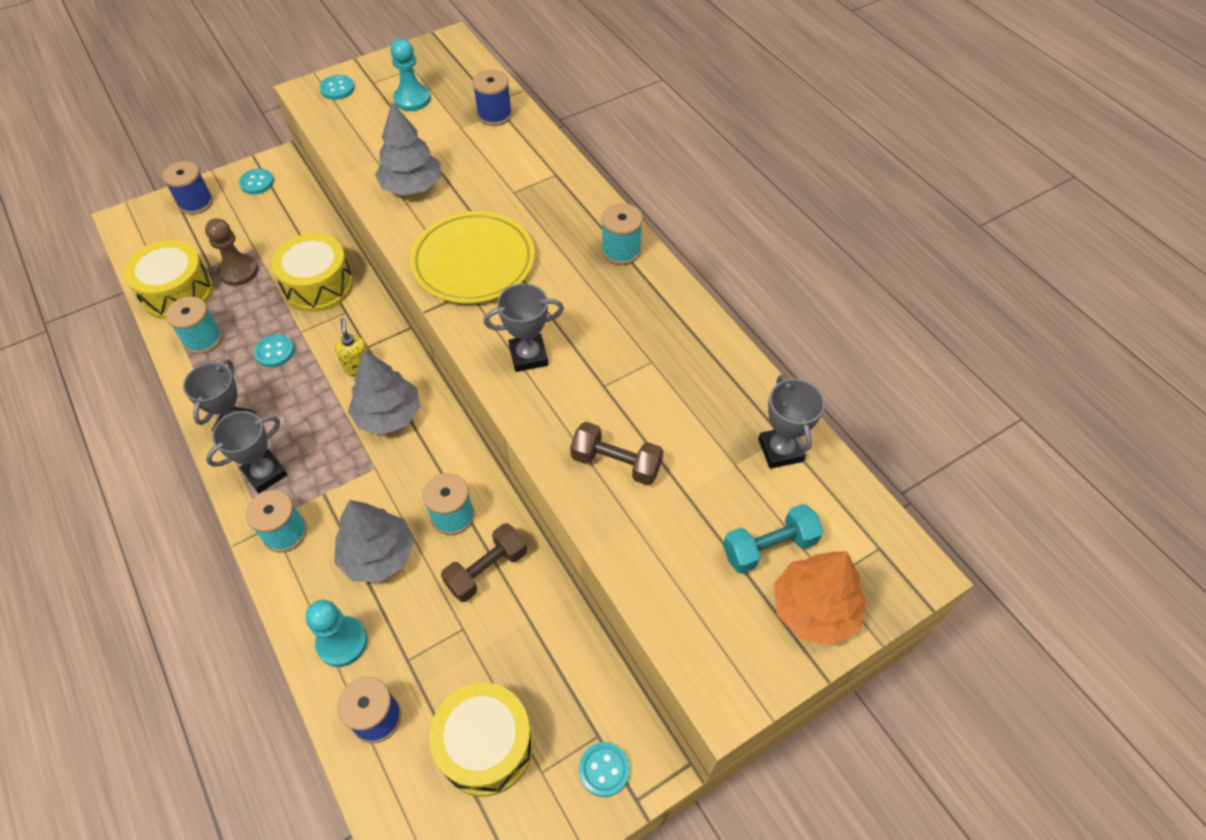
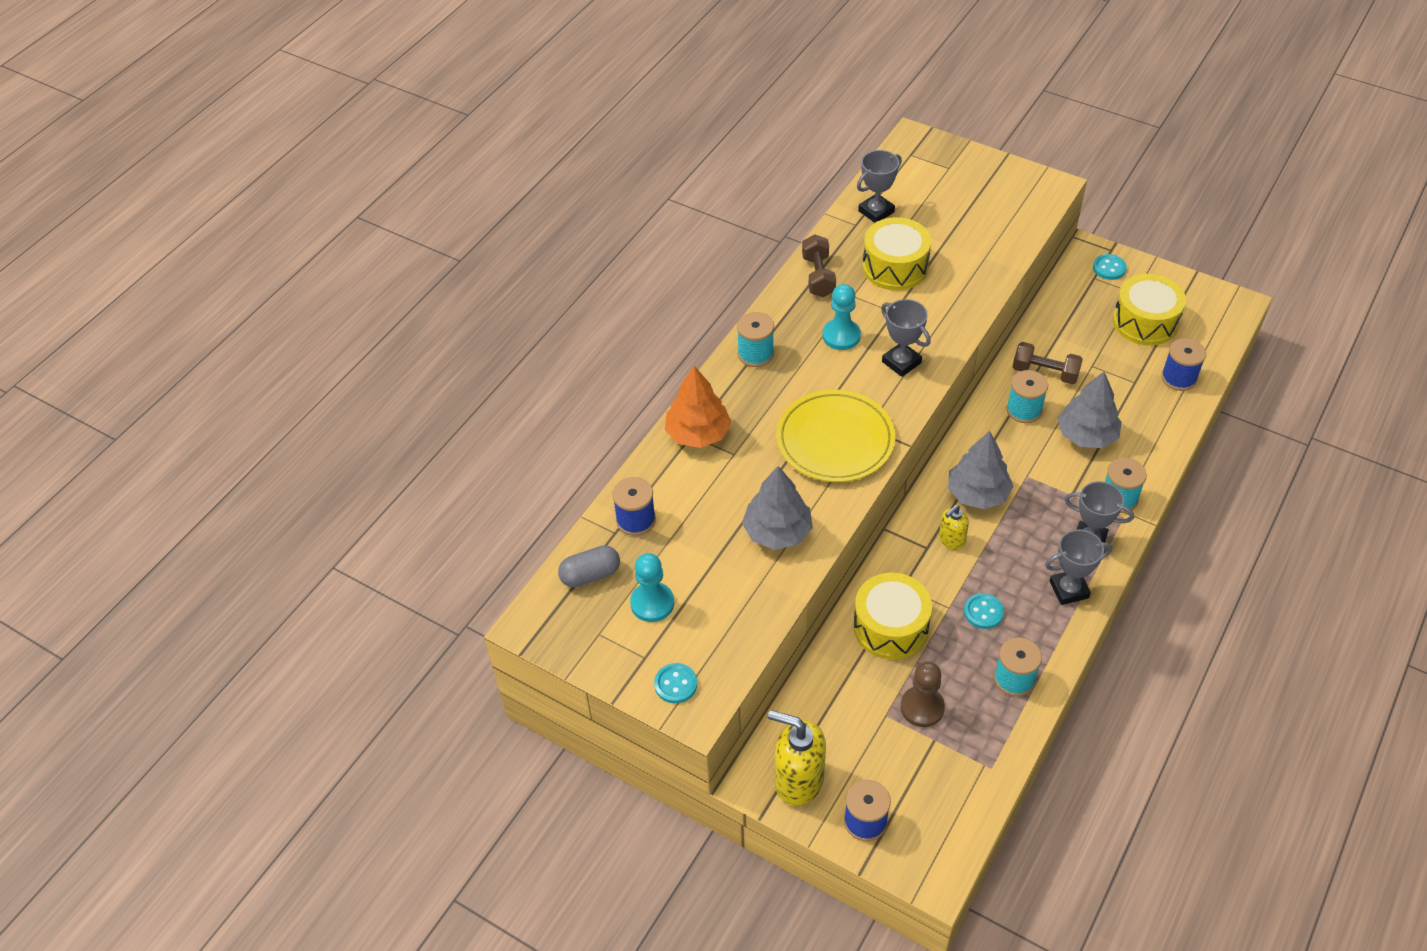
camera: 115 degrees left, 5 degrees down
(178, 292) = (983, 742): yellow drum -> yellow drum (895, 267)
(257, 183) = (798, 781): turquoise button -> yellow soap dispenser
(342, 642) = (1155, 420): turquoise pawn -> turquoise pawn (841, 336)
(465, 78) = (590, 575): none -> grey capsule
(616, 463) = (950, 281): brown dumbbell -> brown dumbbell (818, 276)
(769, 547) = (949, 196): turquoise dumbbell -> none
(814, 609) = (972, 168): orange tree -> orange tree (698, 433)

